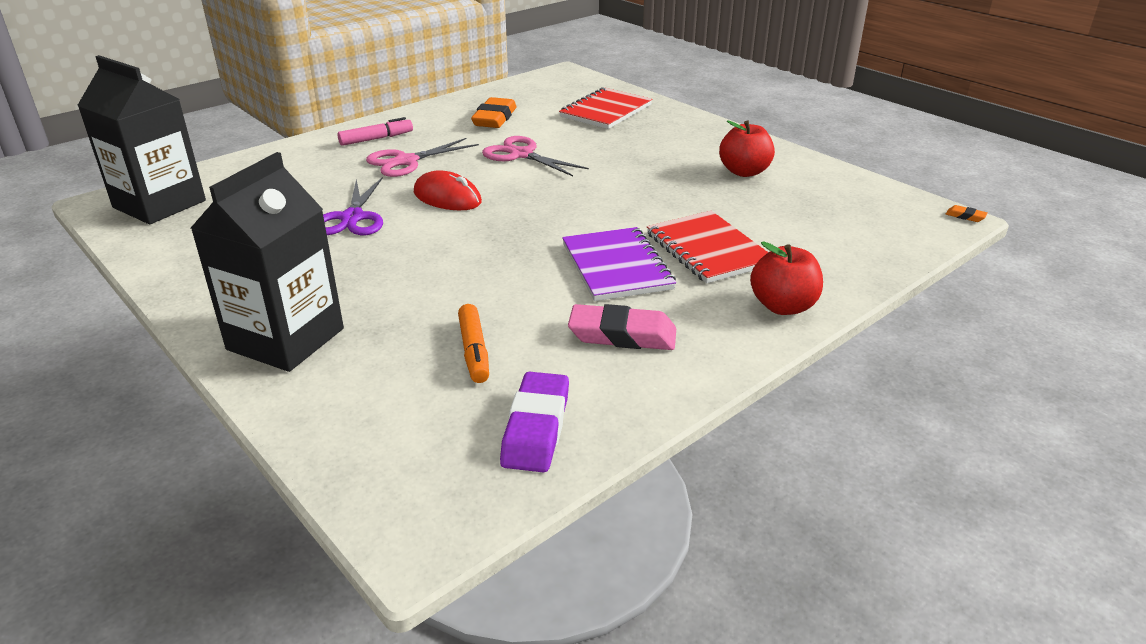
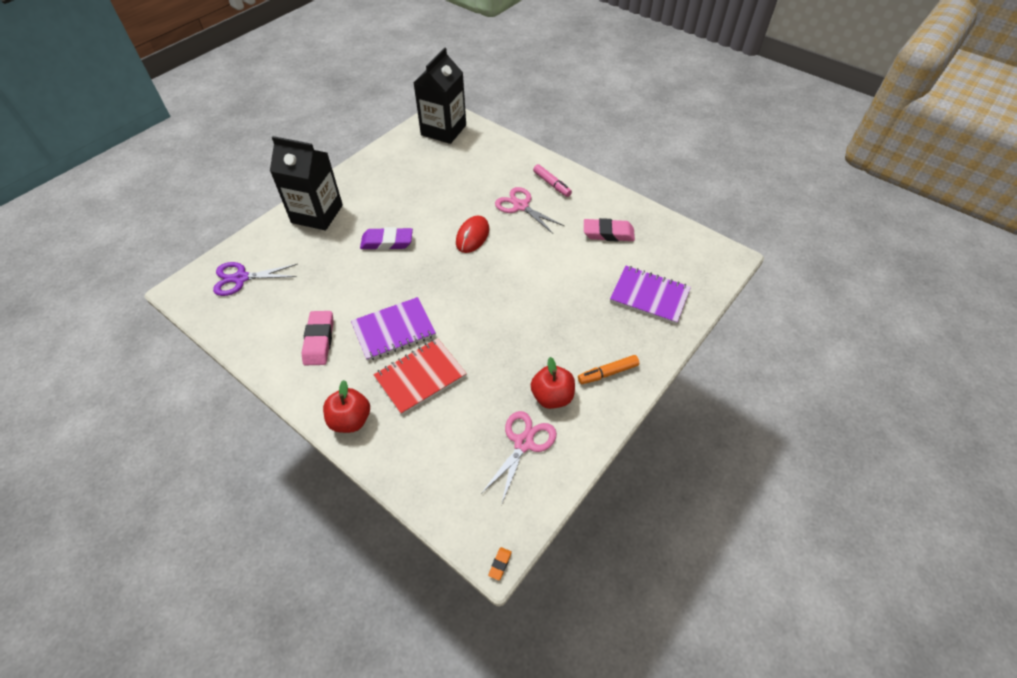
camera: 80 degrees right, 20 degrees up
(352, 218) = (439, 203): purple scissors -> purple scissors (241, 278)
(474, 351) = (306, 282): orange marker -> orange marker (608, 373)
(494, 118) = (608, 233): orange eraser -> pink eraser
(521, 155) = (547, 259): pink scissors -> pink scissors (523, 443)
(536, 428) = (243, 316): purple eraser -> purple eraser (387, 242)
(606, 111) = (649, 296): red notebook -> purple notebook

